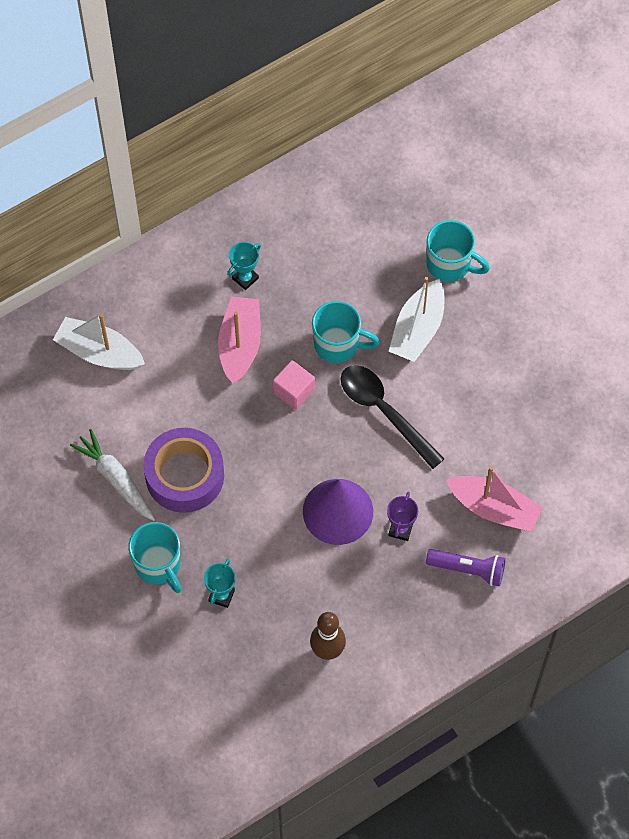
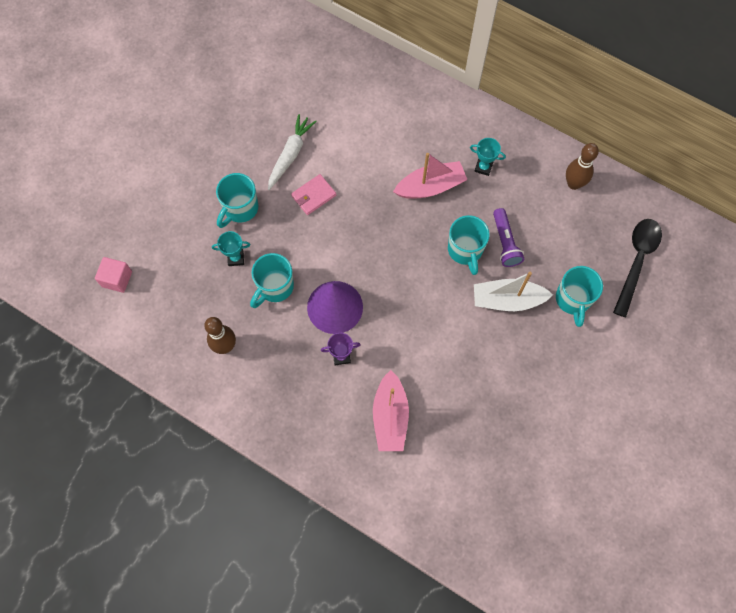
camera: 65 degrees right, 5 degrees up
(99, 352) = (378, 103): white boat -> none
(185, 475) = (313, 195): purple tape -> pink wallet
(280, 567) = (274, 287): none -> turquoise mug
(294, 391) = (413, 237): pink cube -> pink cube (117, 279)
(314, 197) = (573, 184): none -> brown bowling pin
(384, 412) = (428, 305): black spoon -> black spoon (636, 261)
(468, 569) = (332, 418): purple flashlight -> purple flashlight (505, 243)

